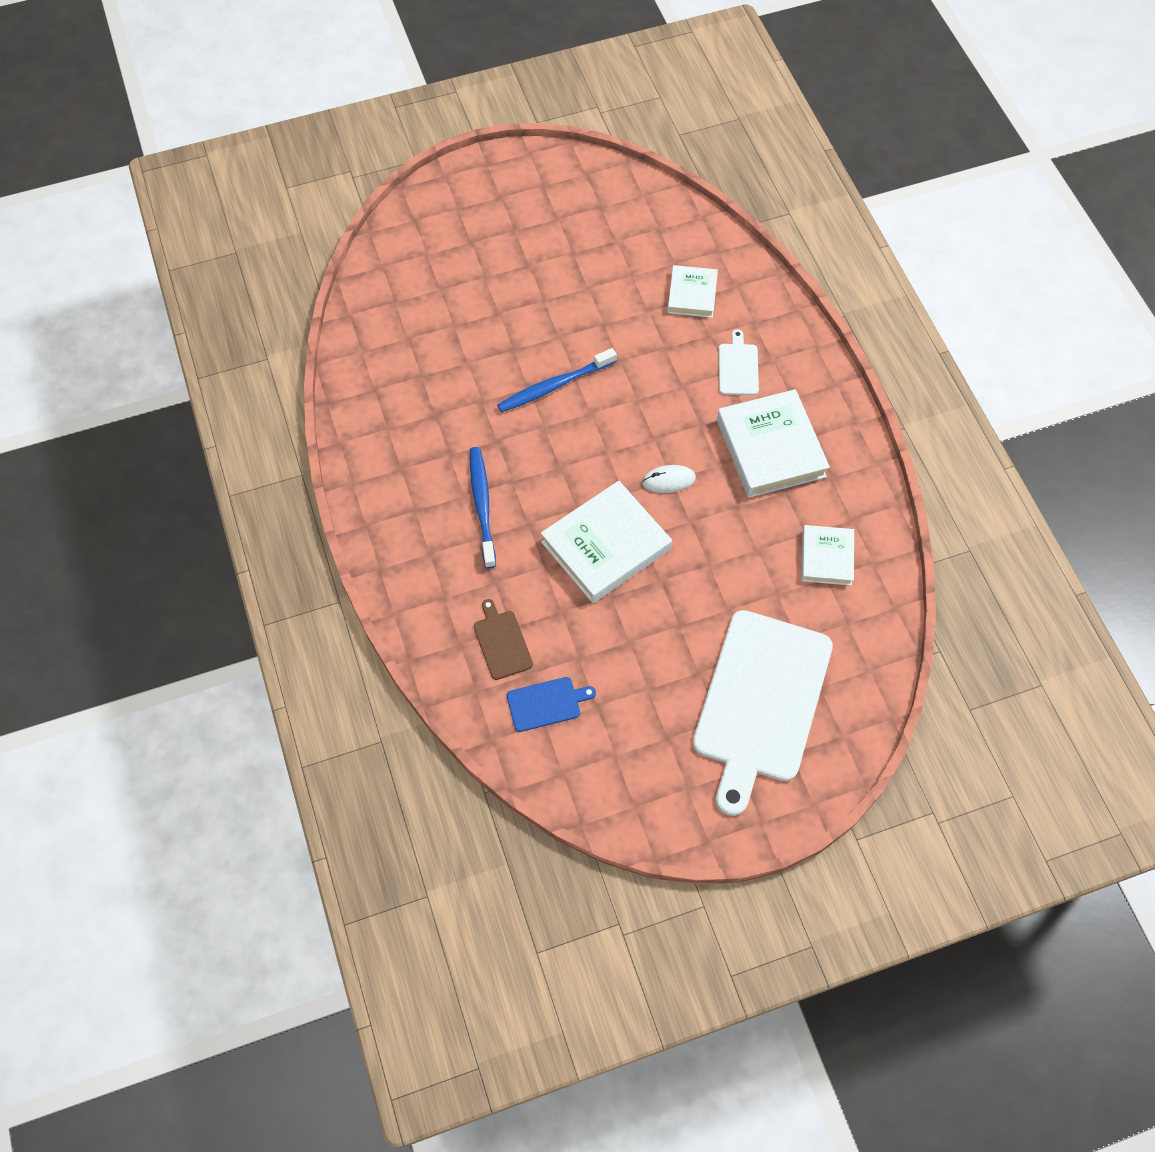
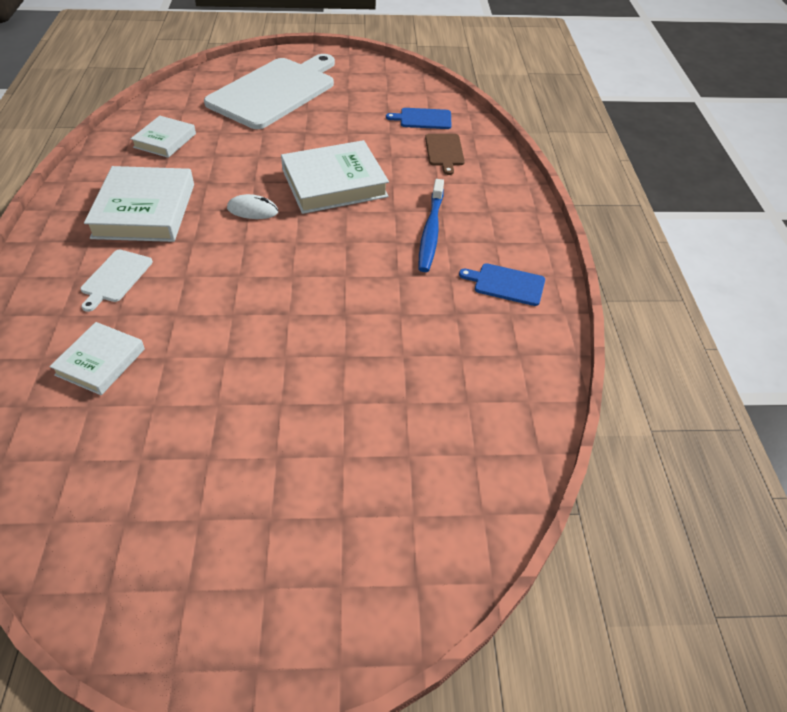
camera: 165 degrees left, 15 degrees down
(396, 459) = (506, 284): none -> blue cutting board
(554, 386) = (316, 308): blue toothbrush -> none

